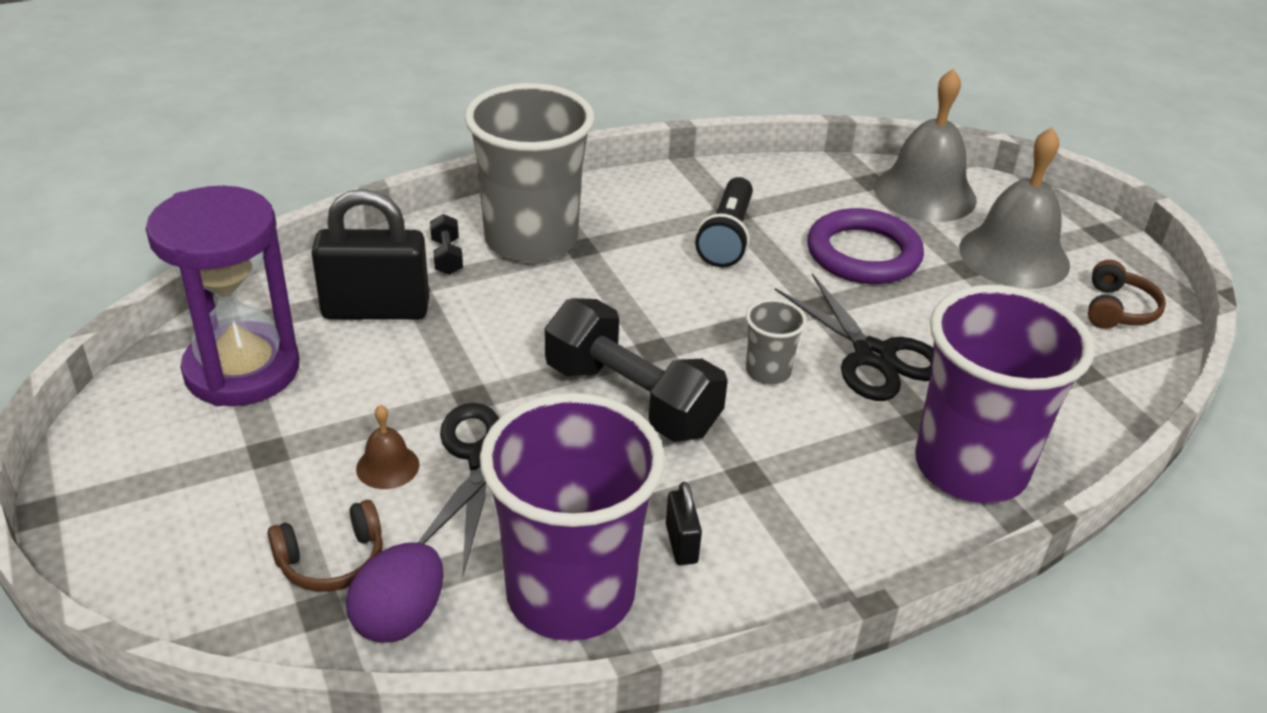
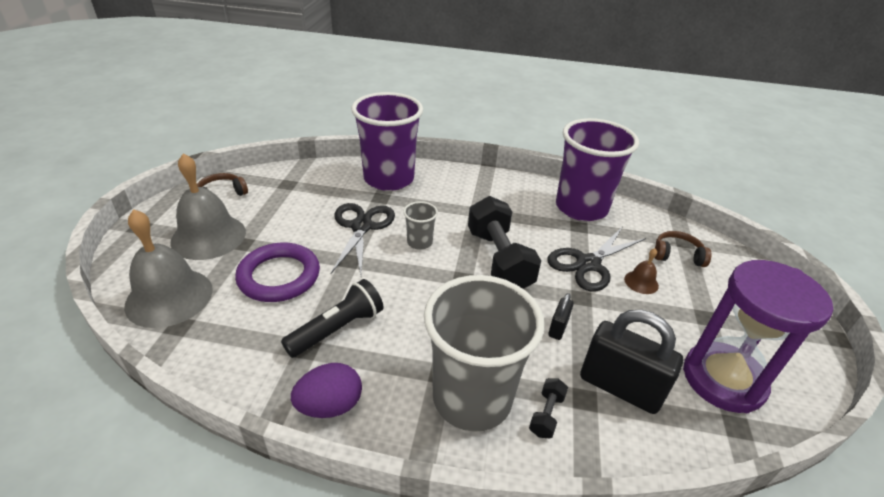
camera: 145 degrees left, 0 degrees up
(399, 618) = (652, 226): purple egg -> purple egg (330, 406)
(681, 543) = (526, 204): black padlock -> black padlock (558, 328)

